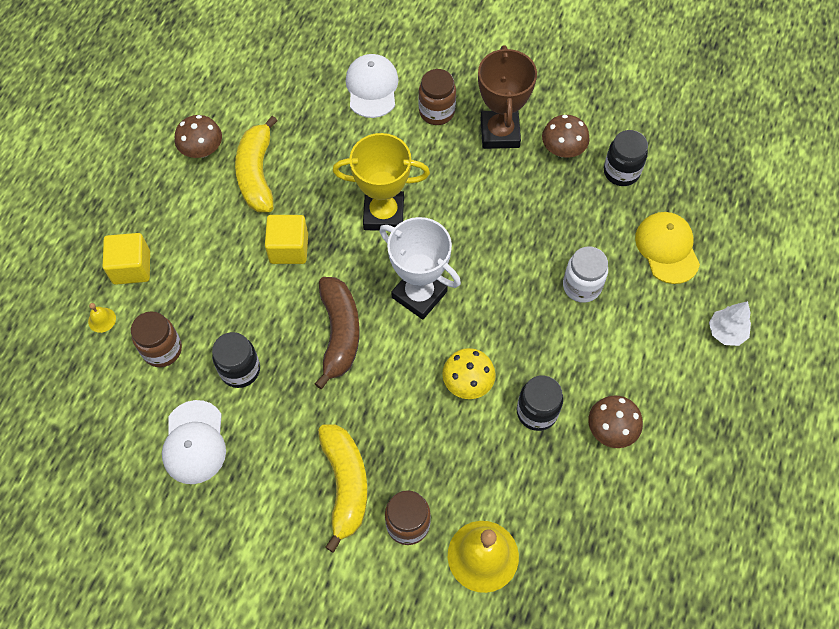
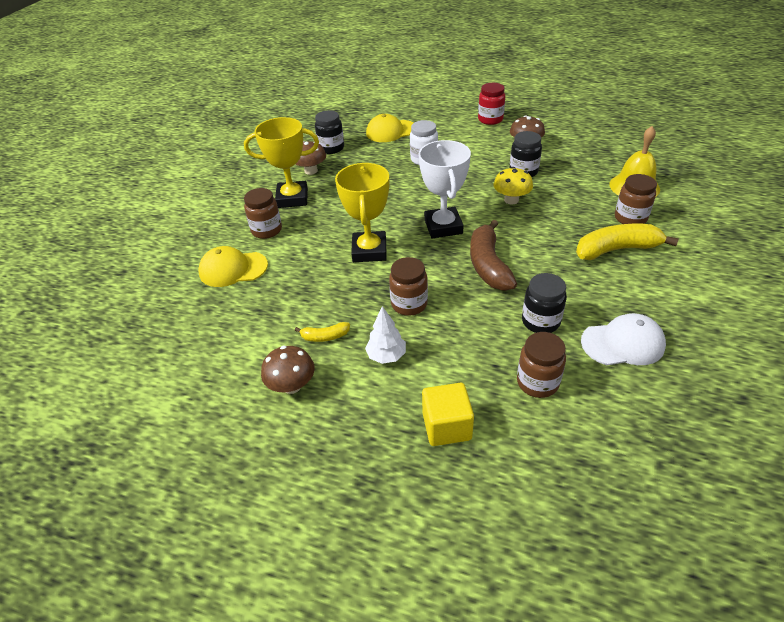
camera: 90 degrees left, 20 degrees down
(102, 320) = (517, 443): yellow bell -> none
(257, 173) = (325, 336): yellow banana -> yellow banana, size x0.49
(289, 248) = (409, 304): yellow cube -> brown jar
(339, 334) = (488, 265): brown banana -> brown banana turned 90 degrees counterclockwise
(372, 87) = (233, 269): white cap -> yellow cap
(419, 294) = (443, 227): white trophy -> white trophy turned 45 degrees counterclockwise
(499, 133) = (292, 198): brown trophy -> yellow trophy
(699, 393) = (490, 119): none -> red jar
(726, 332) = (447, 113): white tree -> white tree (386, 356)

